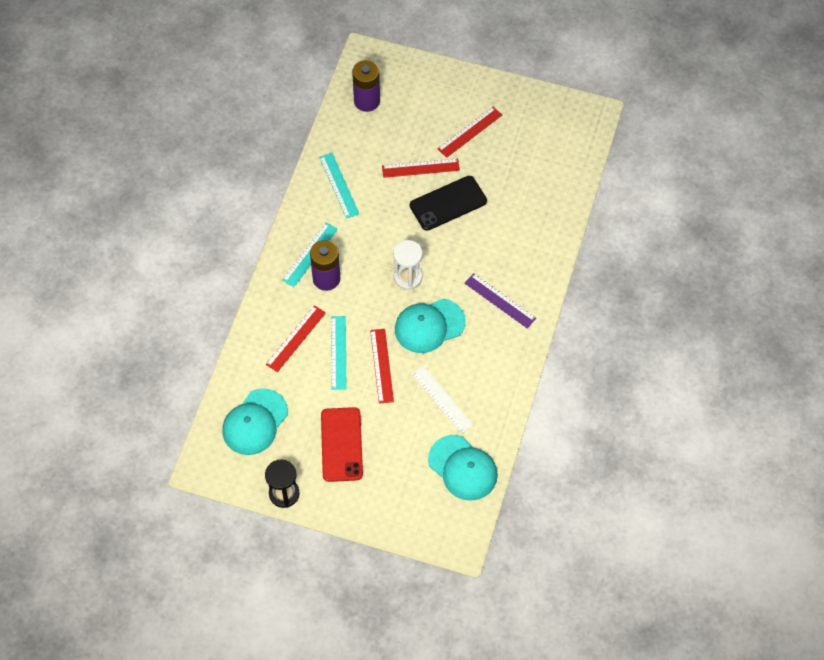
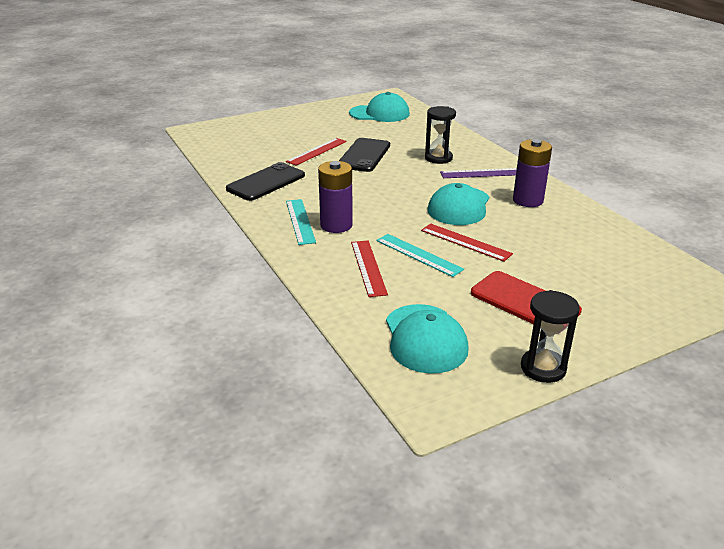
camera: 45 degrees left, 30 degrees down
(339, 185) = (266, 182): turquoise ruler -> black phone
(367, 101) = (225, 144): purple battery -> purple battery (528, 200)
(408, 277) = (398, 194): white hourglass -> none
(442, 399) = (541, 232): white ruler -> none
(463, 468) = (631, 255): turquoise cap -> turquoise cap (379, 114)
(469, 132) = (324, 127): red ruler -> none
(497, 254) = (438, 158): none -> black hourglass

